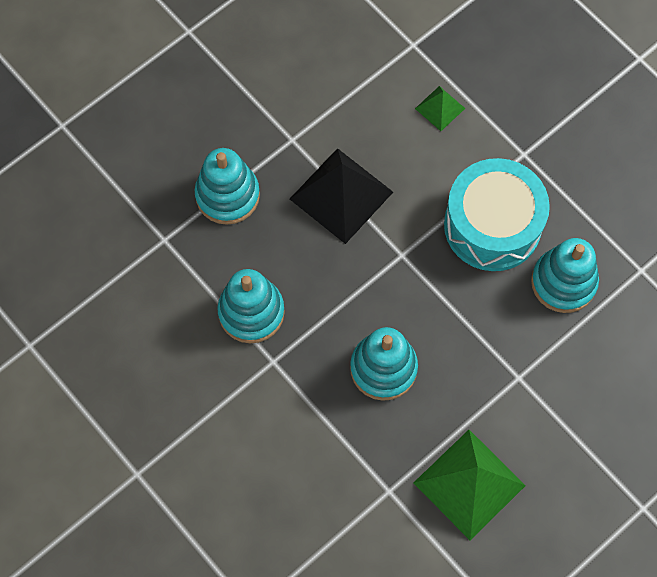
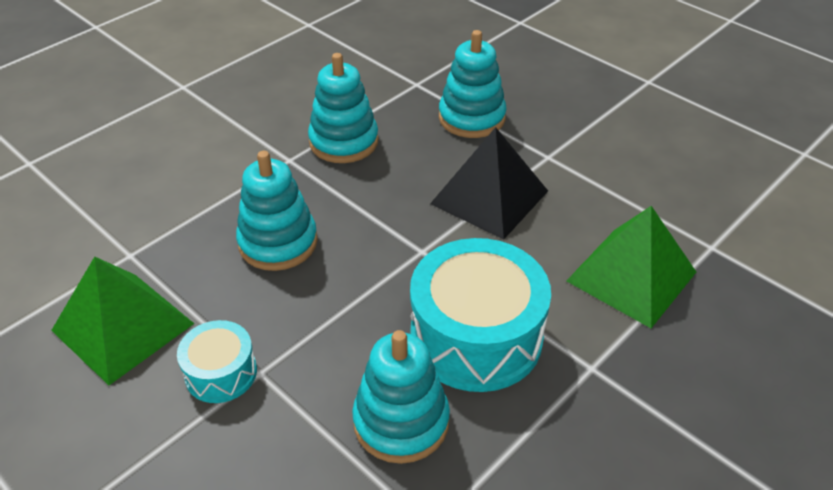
camera: 85 degrees right, 25 degrees down
(440, 108) = (631, 276): green pyramid -> green pyramid, size x2.01
(517, 405) = (221, 373): none -> turquoise drum

